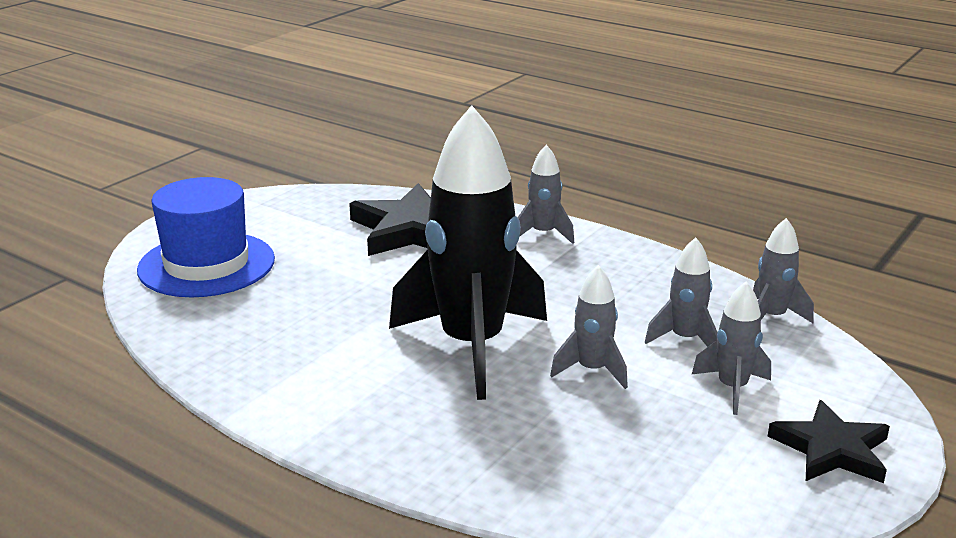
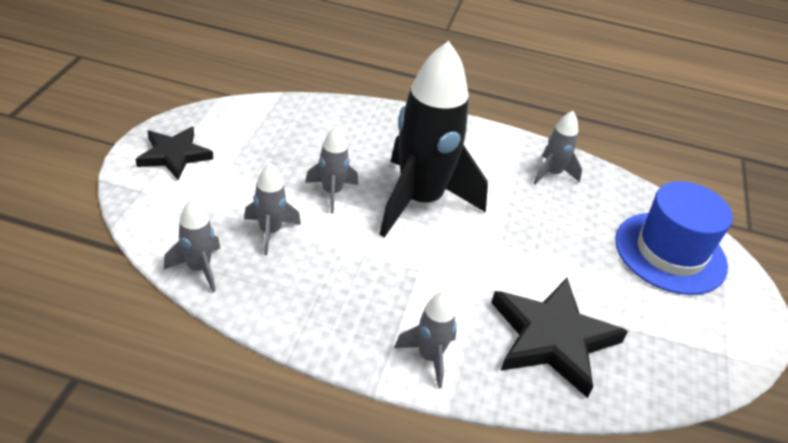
camera: 155 degrees right, 15 degrees up
(732, 388) = (234, 191): grey rocket -> grey rocket (552, 173)

